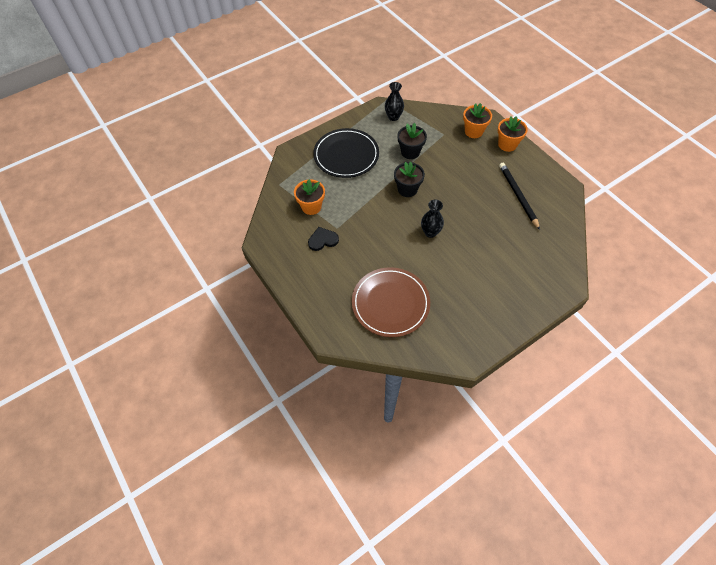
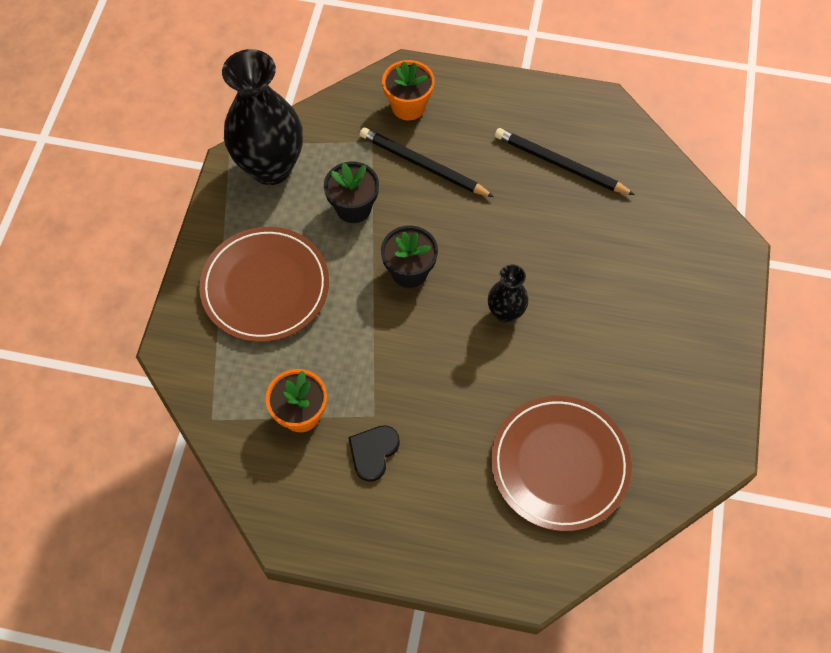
camera: 45 degrees left, 5 degrees up
(346, 155) = (265, 287): black plate -> brown plate
(393, 117) = (271, 167): black vase -> black vase, size x2.02
(456, 156) = (423, 165): none -> black pencil
(507, 144) = (472, 94): orange flower pot -> none

